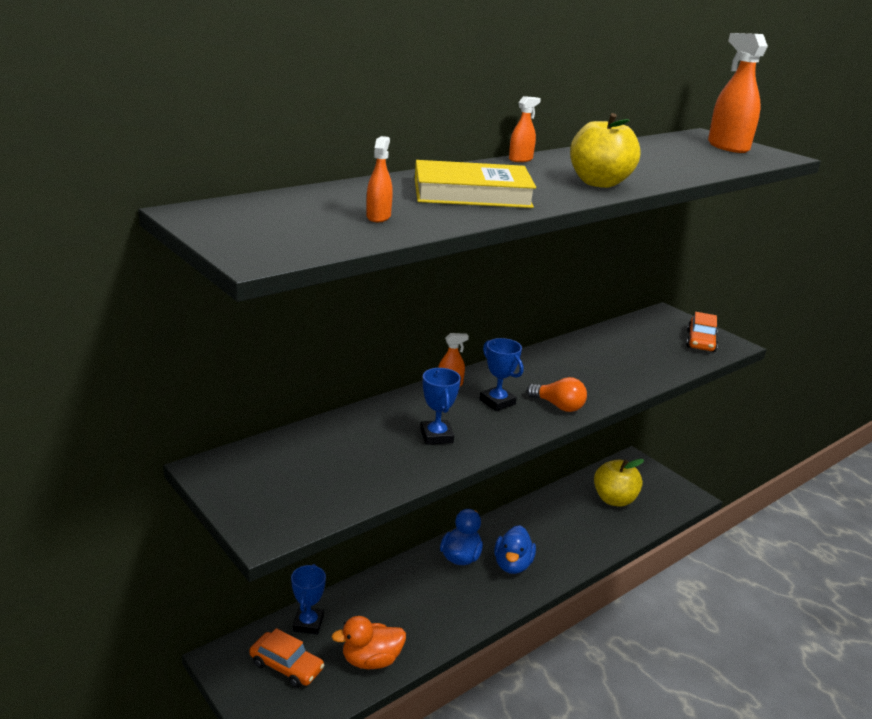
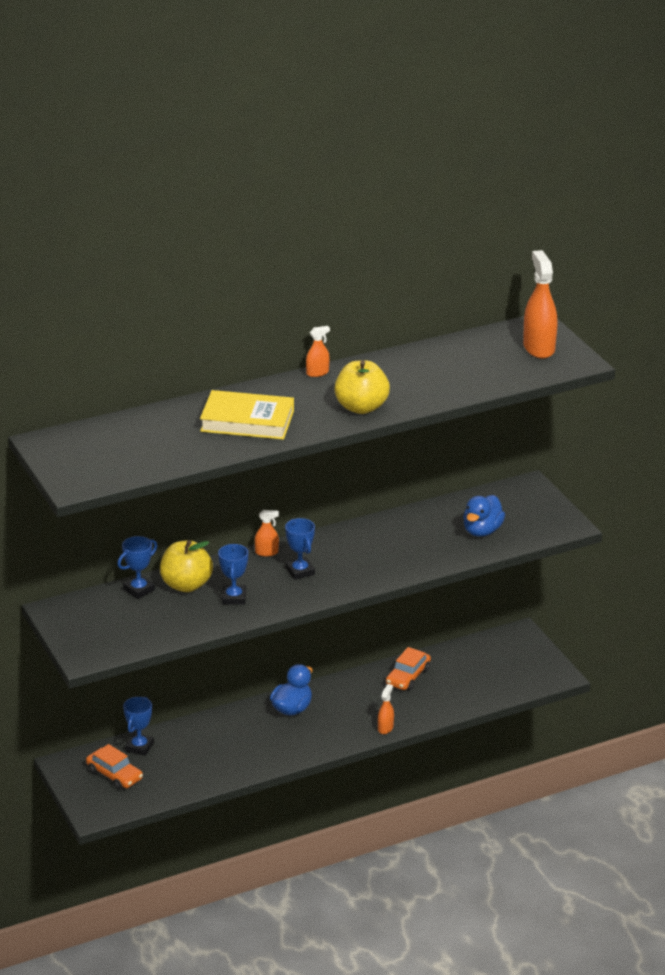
camera: 15 degrees right, 5 degrees up
(316, 435) = (139, 590): none -> blue trophy
(371, 660) = (184, 778): orange duck -> none
(378, 217) = (164, 448): orange spray bottle -> orange spray bottle (385, 728)
(512, 565) = (338, 720): blue duck -> blue duck (482, 531)
(558, 406) = (351, 579): orange light bulb -> none
(614, 499) = (473, 671): yellow apple -> yellow apple (186, 585)
(700, 341) = (538, 520): orange car -> orange car (408, 676)

